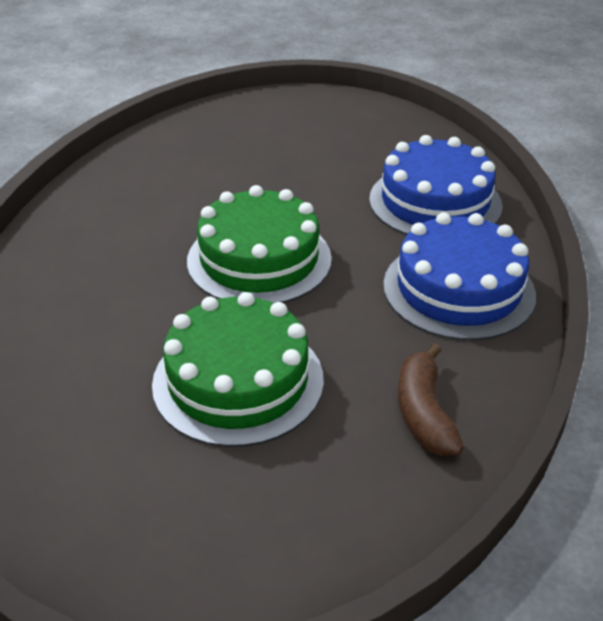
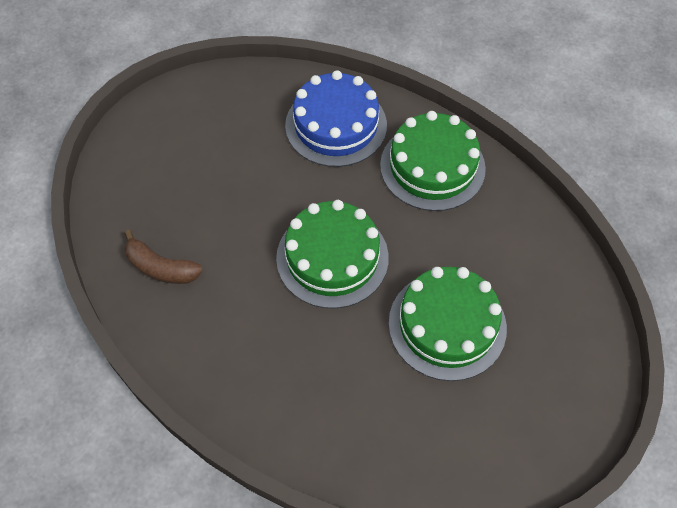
camera: 60 degrees left, 20 degrees up
(424, 413) = (524, 244): brown banana -> brown banana (161, 267)
(458, 289) = (432, 166): blue cake -> green cake

